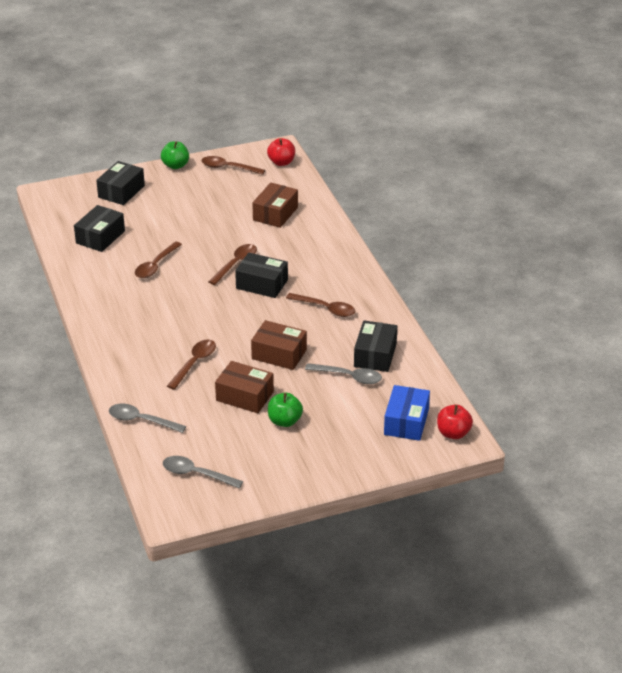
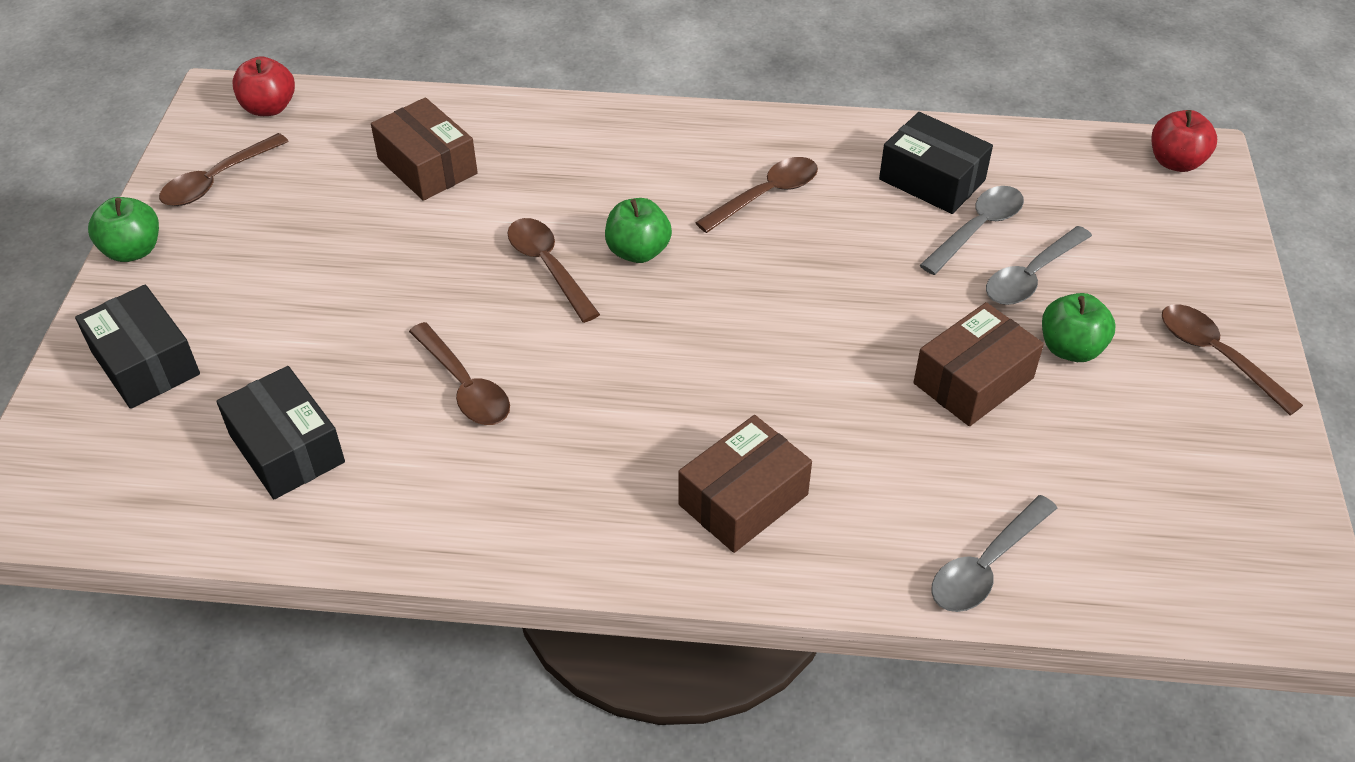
camera: 65 degrees left, 10 degrees up
(194, 363) = (835, 424): brown spoon -> brown spoon (1217, 356)
(197, 474) = (1189, 525): grey spoon -> grey spoon (1031, 276)
(262, 284) = (638, 251): black box -> green apple
(279, 354) = (868, 295): brown box -> brown box (743, 499)
(406, 422) = (1128, 202): blue box -> none

